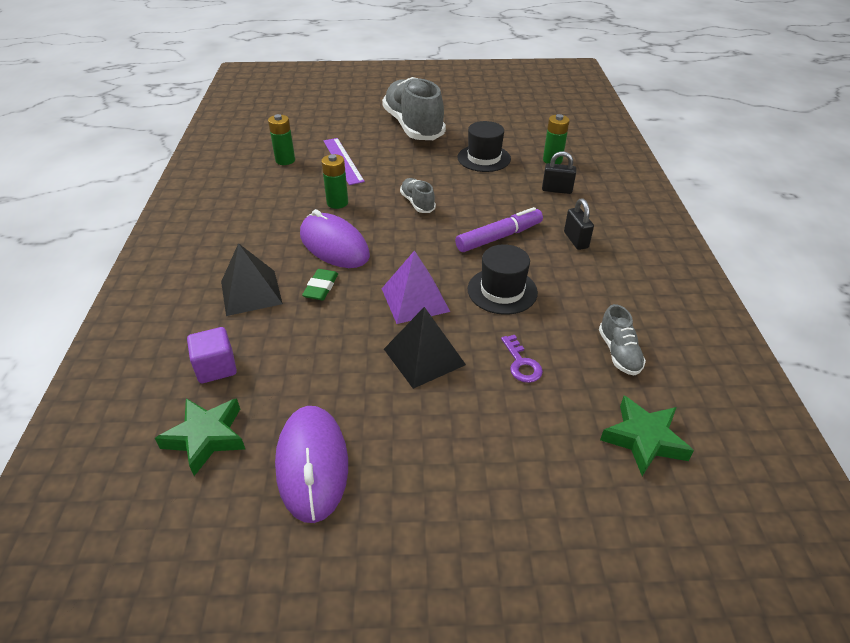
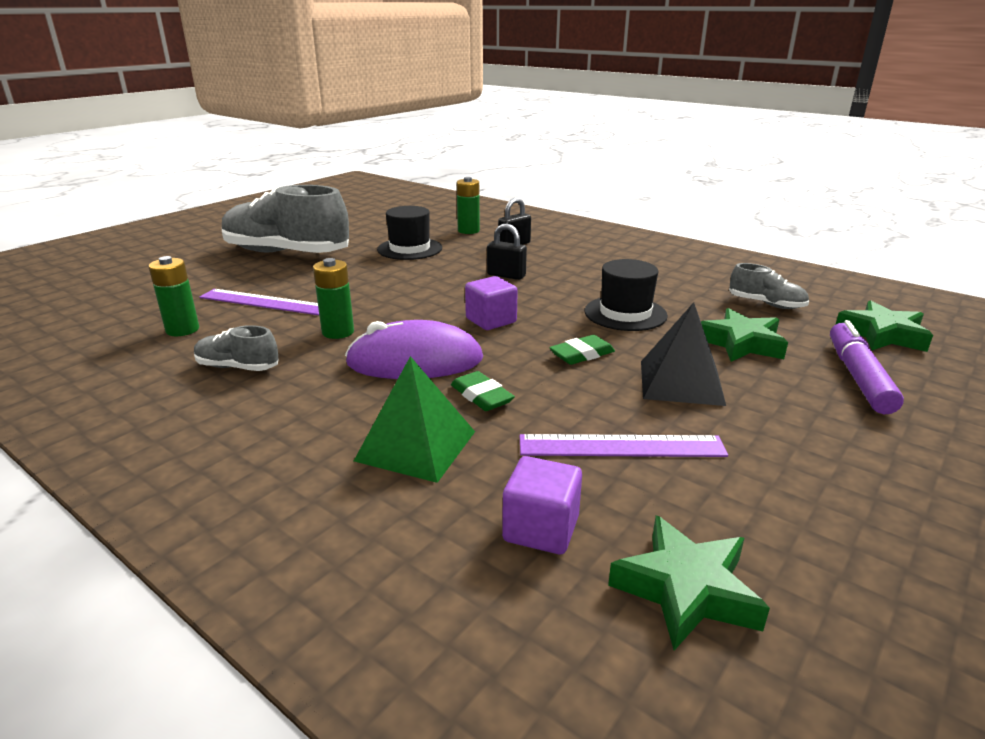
camera: 50 degrees left, 15 degrees down
(251, 292) = (416, 446): black pyramid -> green pyramid
(312, 464) = (805, 514): purple mouse -> none
(318, 362) = (621, 446): none -> purple ruler
(415, 299) = (582, 354): purple pyramid -> green eraser
(417, 203) = (422, 297): grey shoe -> grey shoe (237, 367)
(418, 243) = (491, 320): none -> purple cube
(499, 237) = (543, 286): purple marker -> purple marker (858, 377)
(521, 363) = (741, 343): purple key -> green star
(576, 240) = (596, 264): black padlock -> black padlock (506, 275)

